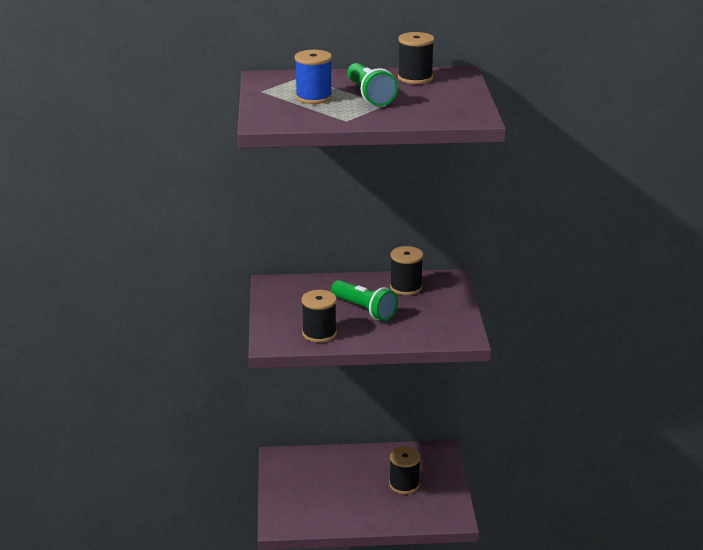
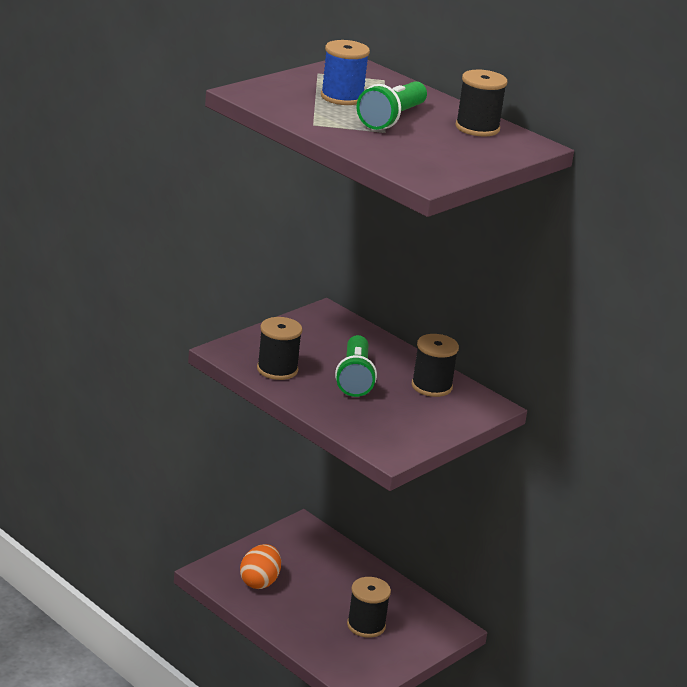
camera: 45 degrees right, 0 degrees up
(313, 507) = (259, 582): none -> orange egg

